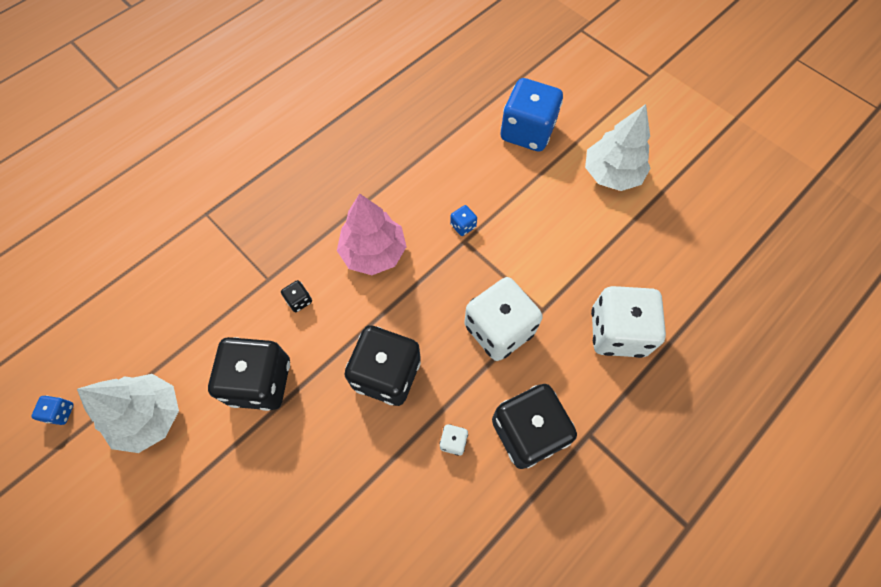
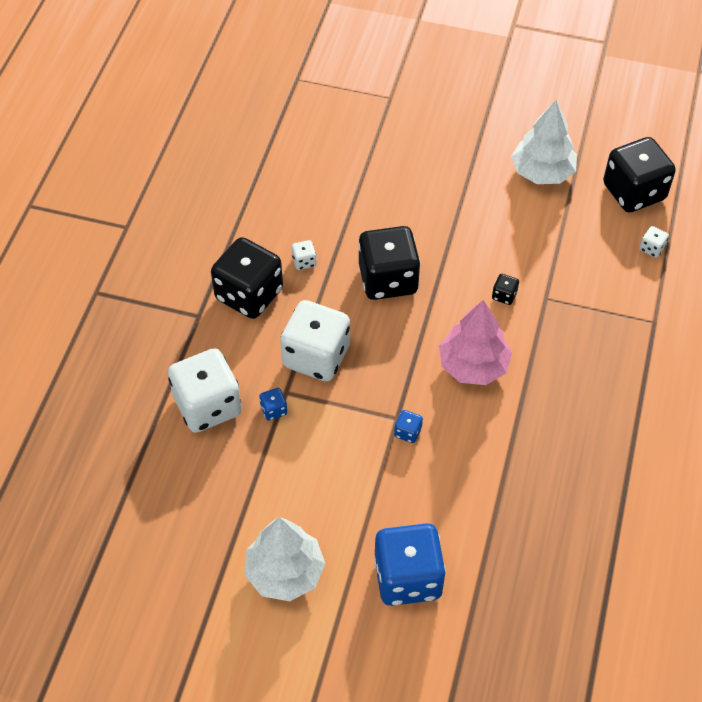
camera: 150 degrees right, 10 degrees down
(61, 412) = (606, 145): blue dice -> blue dice (273, 410)
(140, 277) = (651, 248): none -> white dice
(260, 382) = (482, 228): black dice -> black dice (634, 192)

